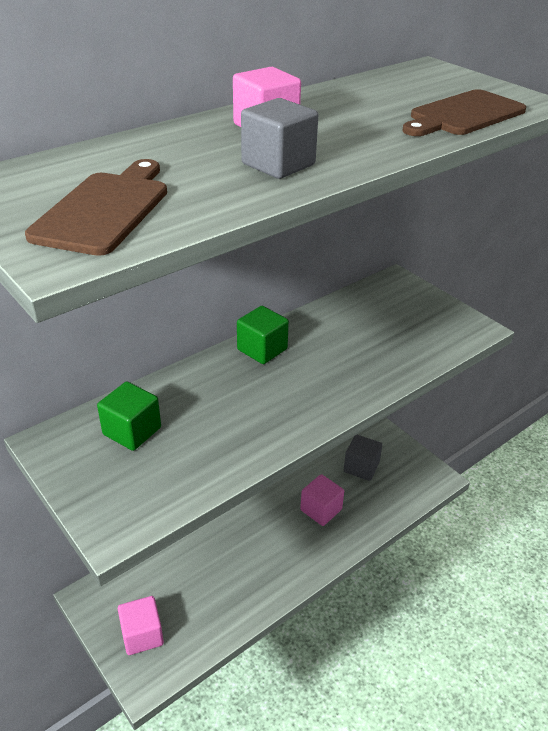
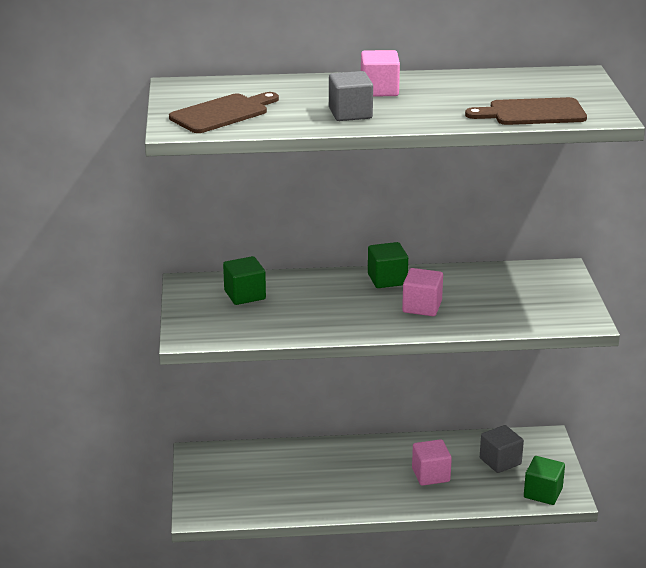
camera: 35 degrees right, 10 degrees down
(142, 635) = (217, 490): pink cube -> pink cube (422, 307)
(418, 484) = (543, 493): none -> green cube

